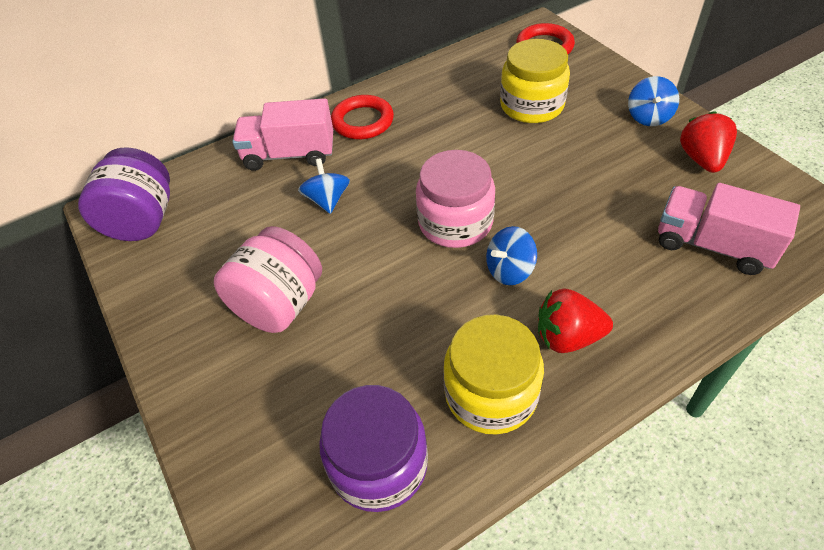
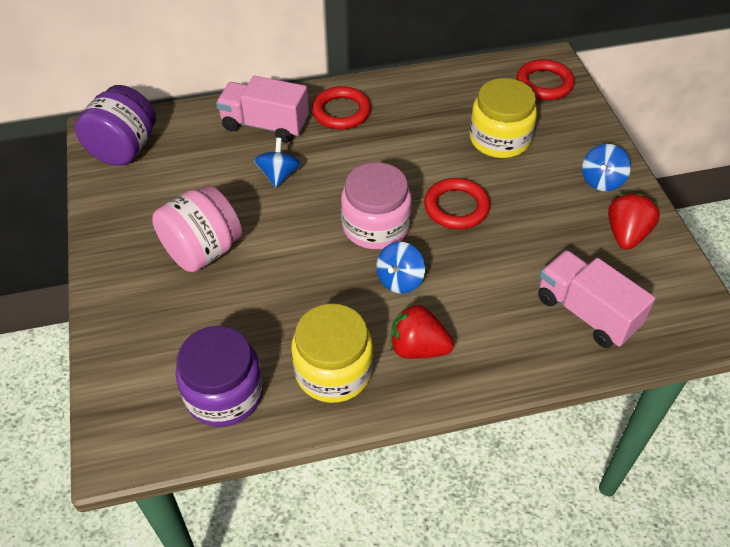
camera: 15 degrees right, 0 degrees up
(509, 270) = (400, 280): blue spinning top -> blue spinning top turned 45 degrees counterclockwise
(526, 180) = (456, 207): none -> red ring

